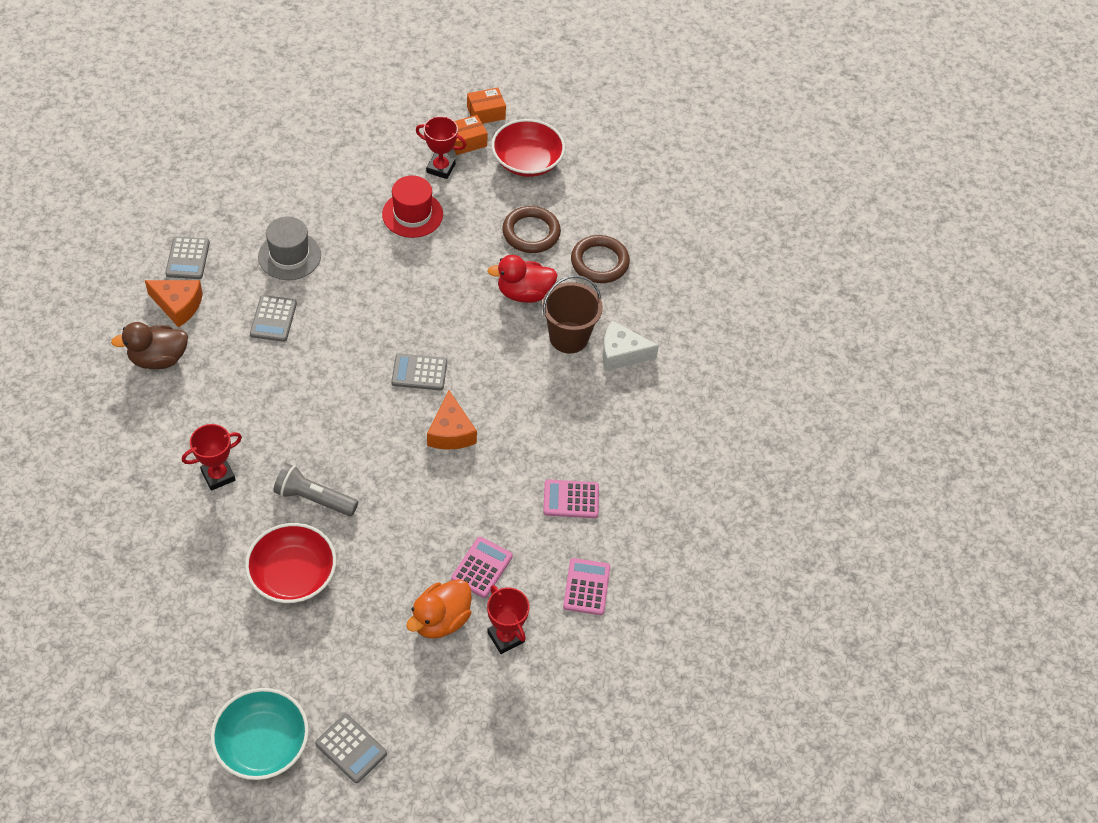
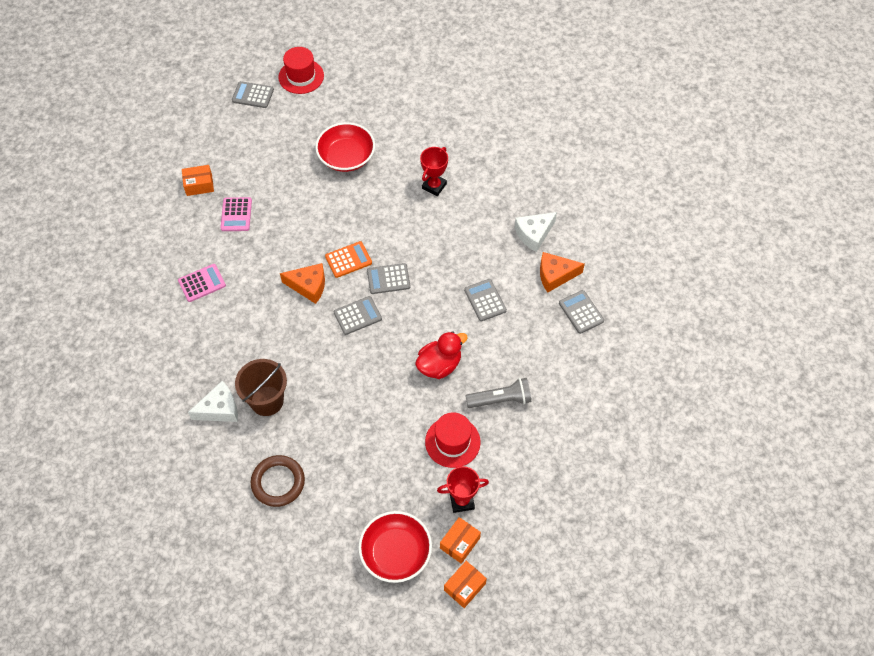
camera: 155 degrees right, 5 degrees up
(158, 359) = (534, 234): brown duck -> white cheese
(262, 744) = (301, 76): turquoise bowl -> red hat
(289, 256) = (514, 354): grey hat -> none
(314, 498) = (366, 202): grey flashlight -> grey flashlight (500, 399)
(357, 394) = (388, 279): none -> grey calculator
(385, 439) = (348, 260): none -> orange calculator
(440, 620) = (243, 175): orange duck -> none
(451, 432) = (309, 286): orange cheese -> orange cheese turned 135 degrees clockwise
(505, 637) = (199, 185): red trophy -> orange box
(524, 293) = (322, 420): red duck -> red duck (439, 365)
(531, 233) = (349, 479): brown ring -> none
(586, 587) = (164, 235): pink calculator -> none

